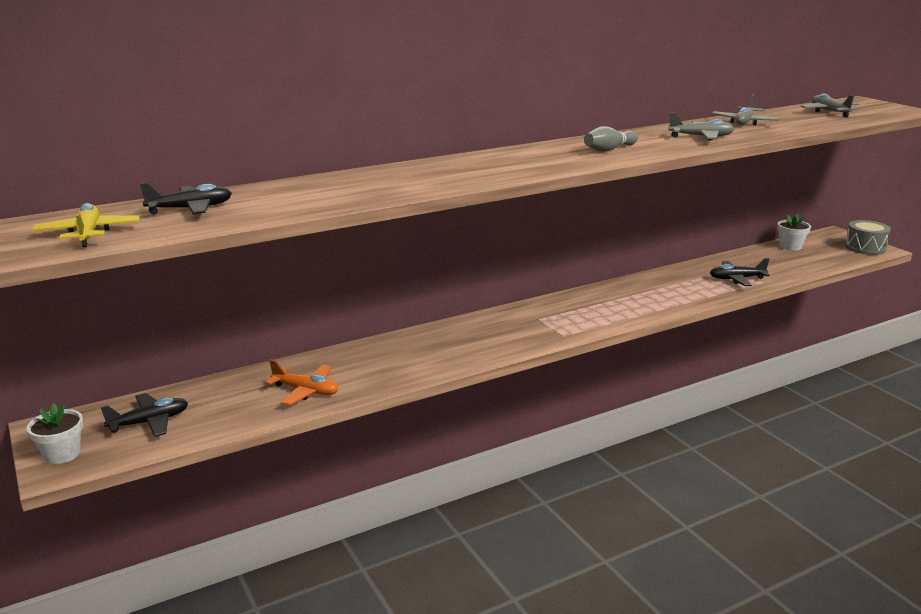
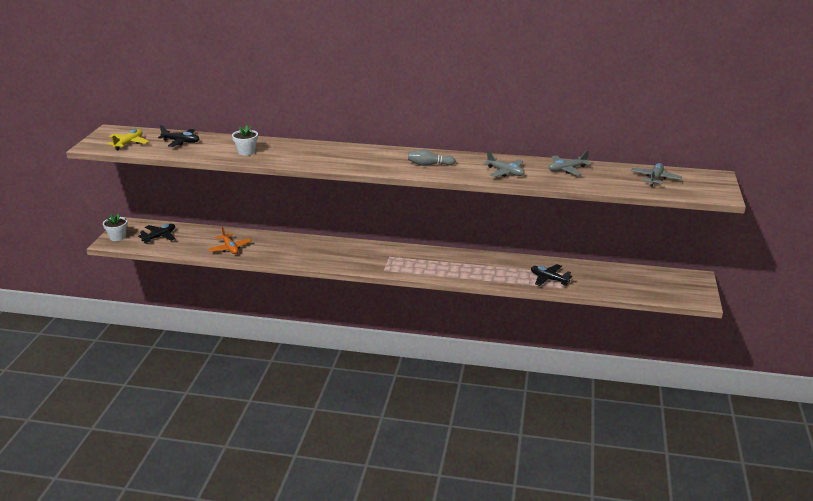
camera: 40 degrees right, 5 degrees up
(149, 422) = (159, 237): black plane -> black plane turned 60 degrees counterclockwise
(790, 246) = (639, 273): white flower pot -> white flower pot (246, 152)
(865, 248) = (693, 295): grey drum -> none

